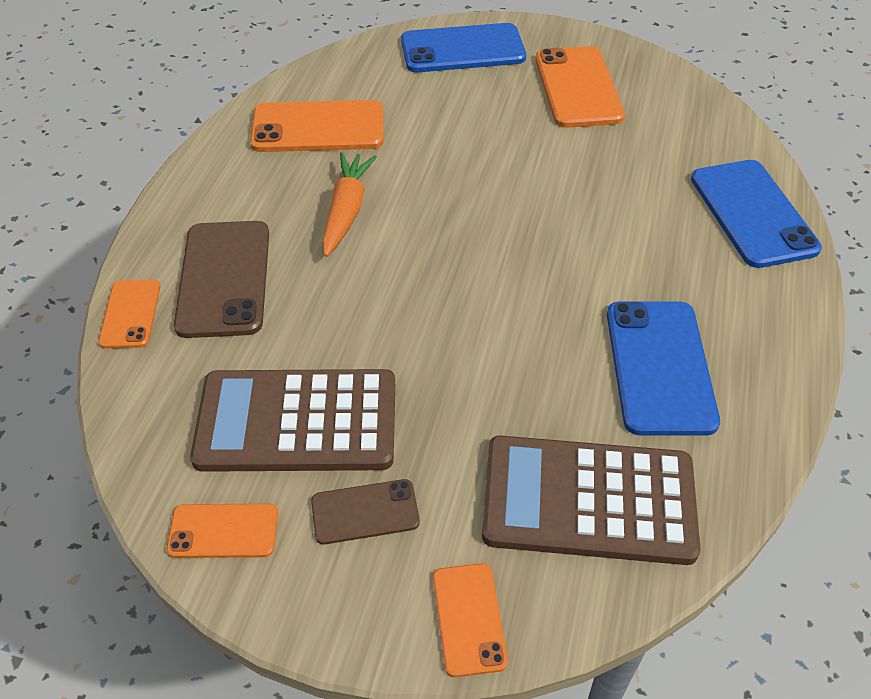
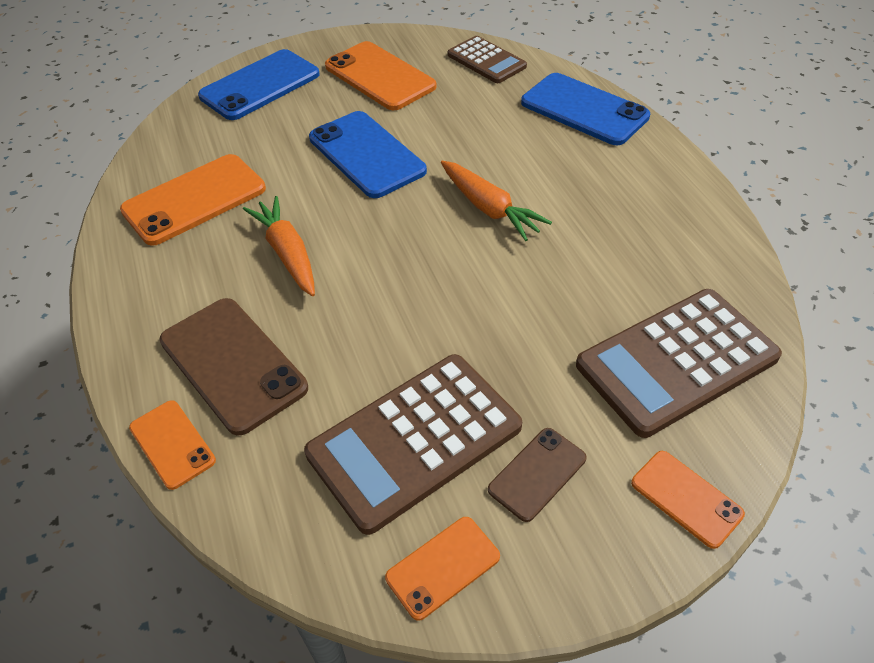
camera: 35 degrees left, 0 degrees up
(556, 261) = (489, 208): none -> orange carrot
(660, 367) = (629, 243): blue phone -> blue phone (366, 154)
(700, 117) = (486, 61): none -> brown calculator

